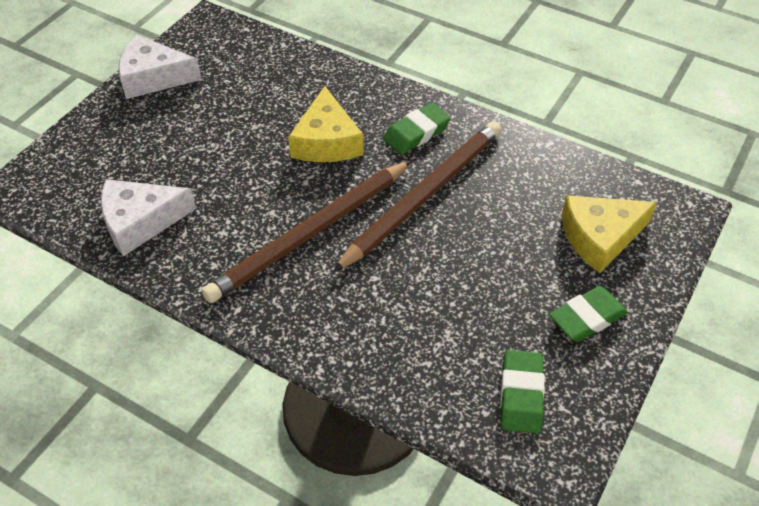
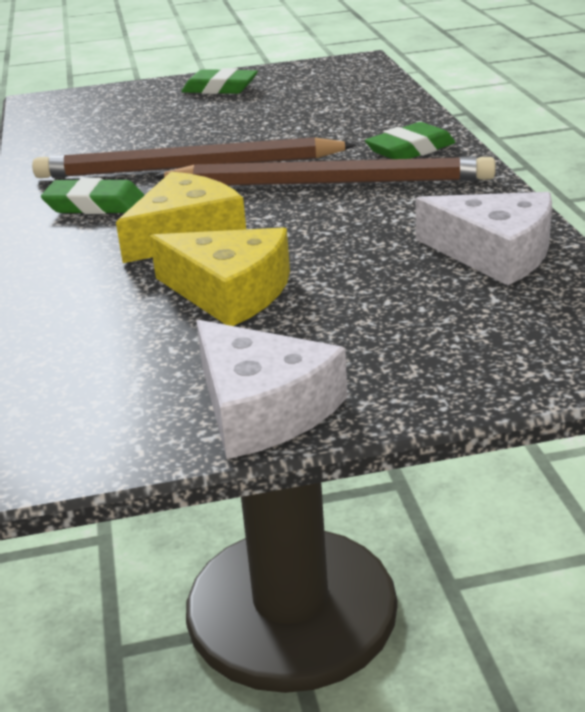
camera: 130 degrees left, 20 degrees down
(521, 394) = (327, 81): green eraser -> green eraser (410, 150)
(600, 237) = (124, 109): yellow cheese -> yellow cheese (230, 292)

